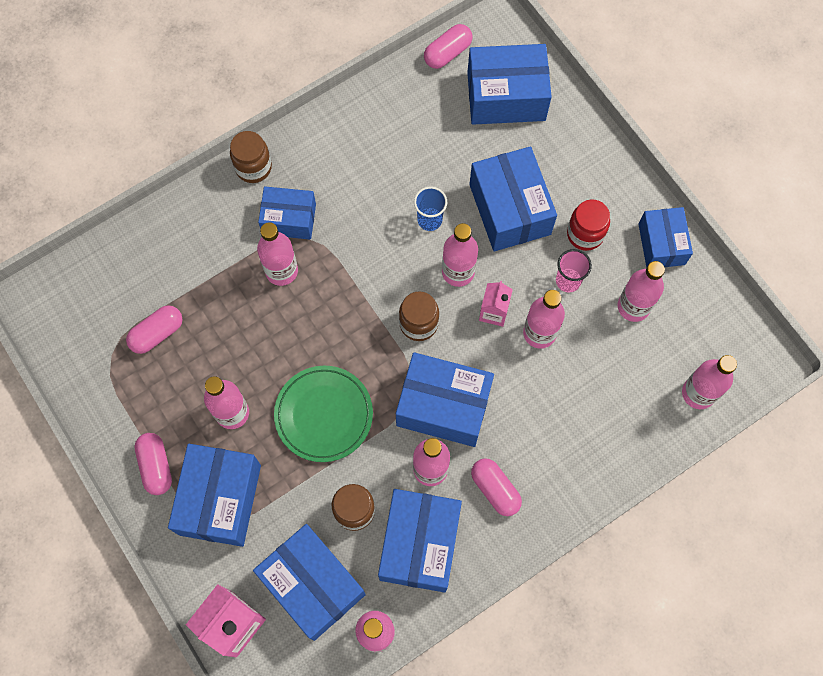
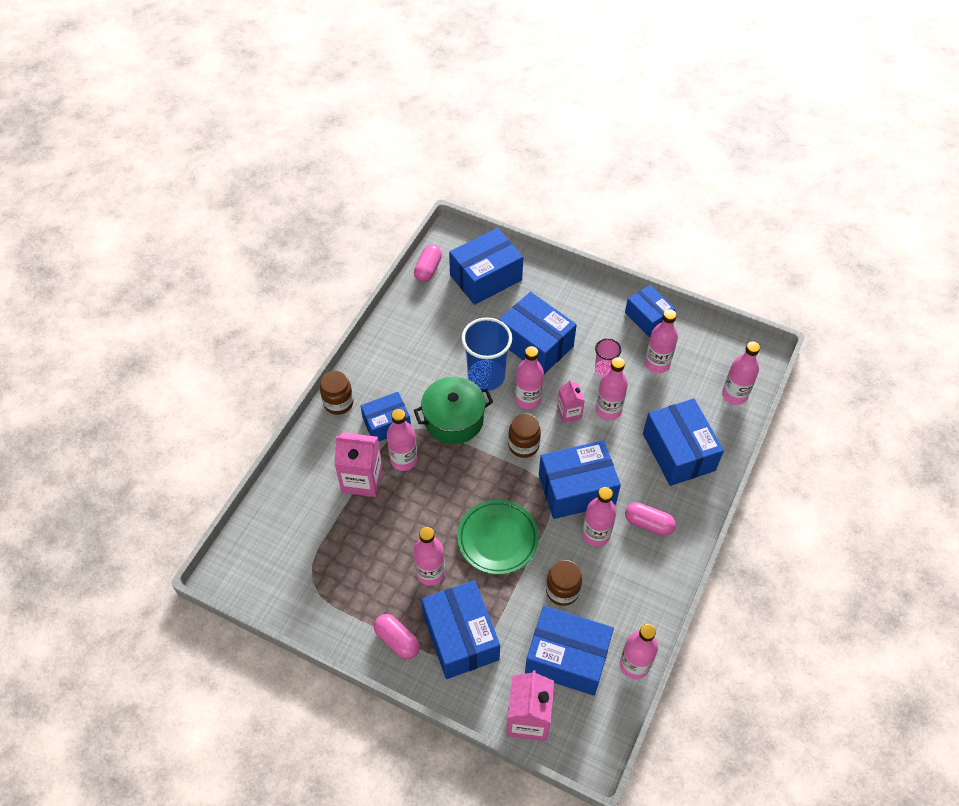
camera: 30 degrees left, 15 degrees down
(157, 333) = (338, 548): pink capsule -> none
(225, 270) = (362, 479): none -> pink carton
(363, 252) = (454, 419): none -> green pot
(420, 544) = (622, 588): blue box -> blue box (678, 452)
(429, 220) = (486, 376): blue cup -> blue cup, size x1.88
(585, 234) = (595, 335): red jar -> none

